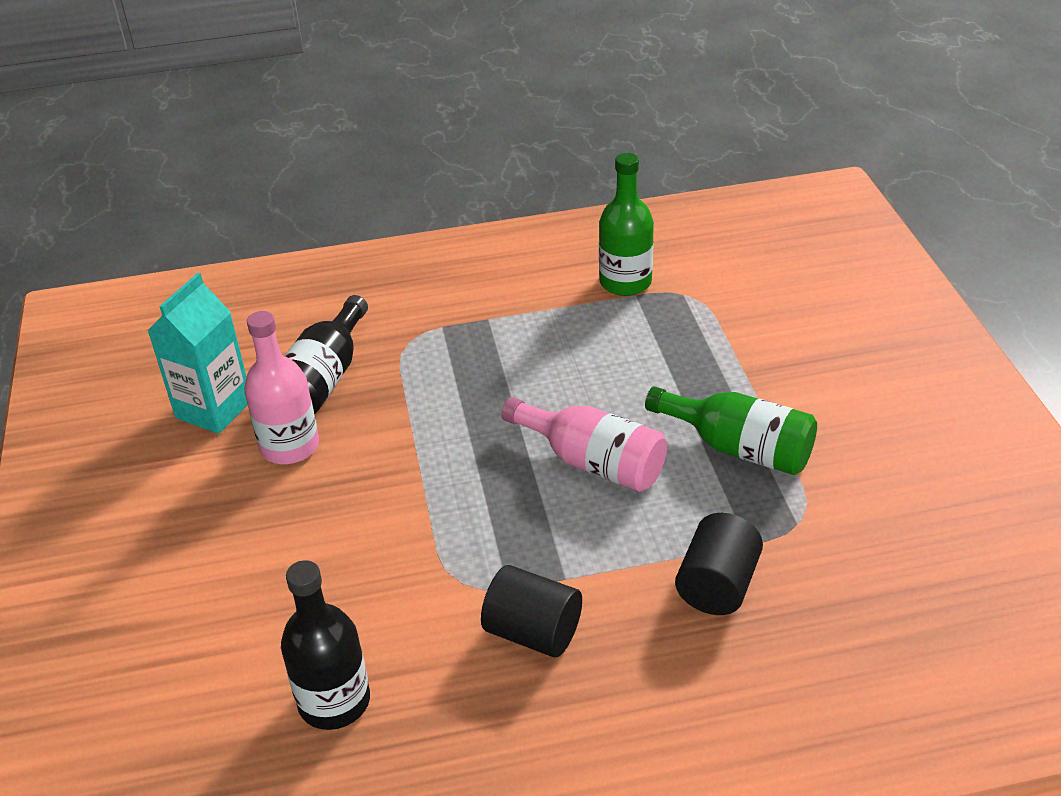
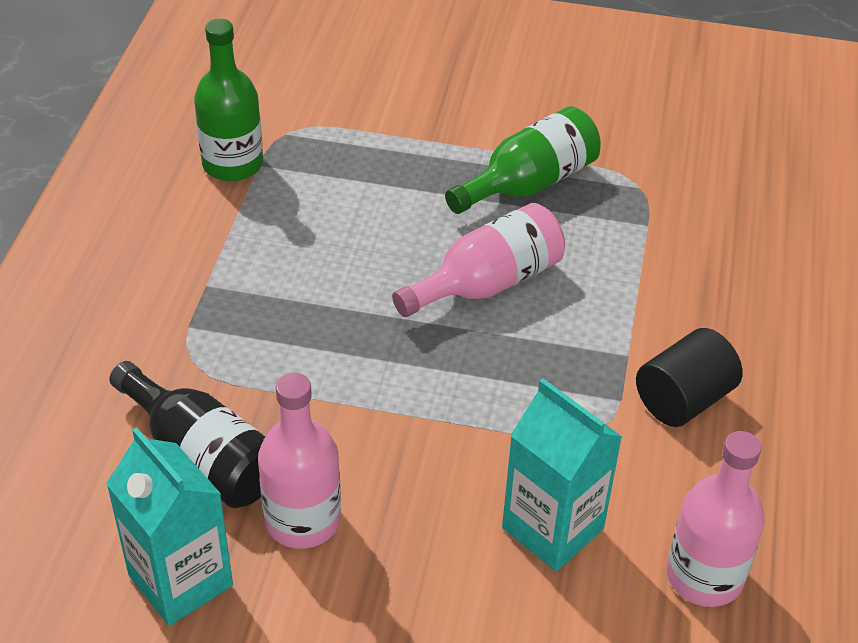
camera: 70 degrees left, 5 degrees up
(334, 701) = (704, 576): black bottle -> pink bottle
(342, 586) = (552, 528): none -> turquoise carton
(717, 585) = (686, 261): black cylinder -> none

